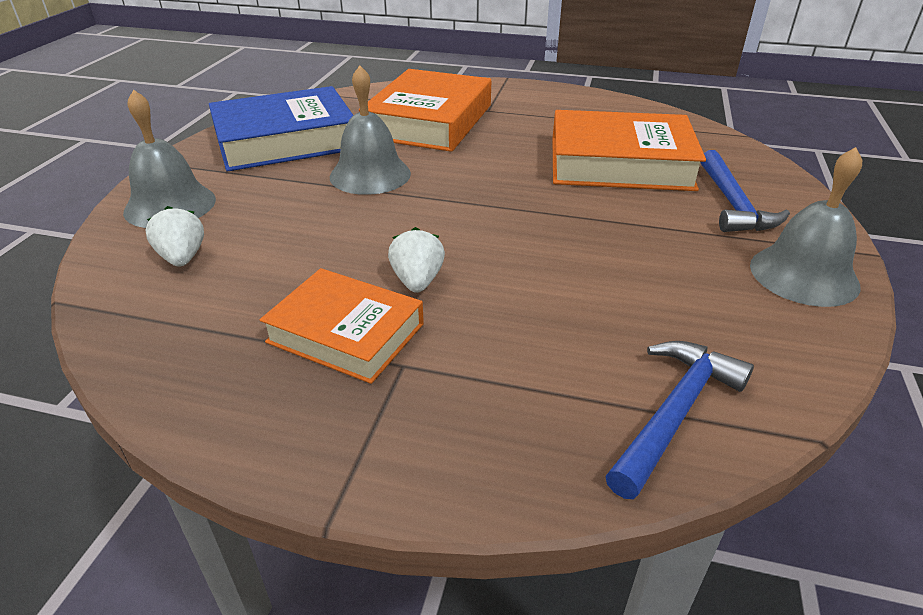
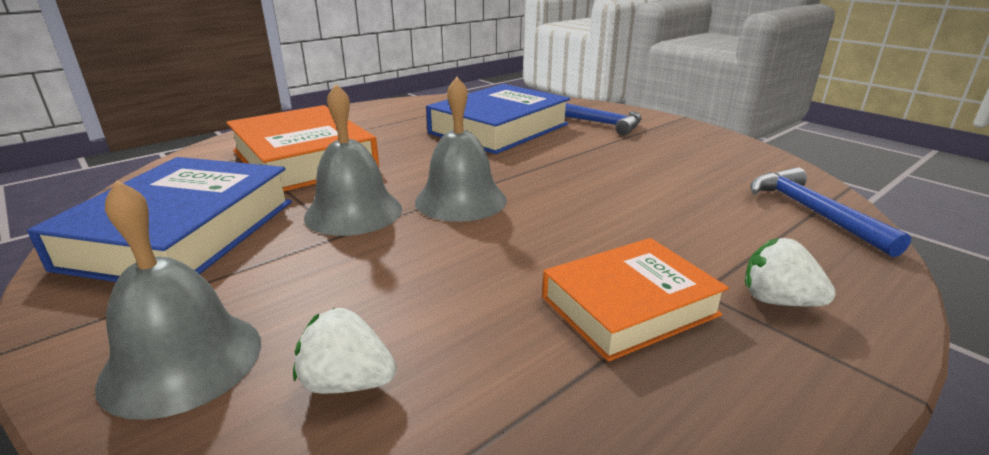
camera: 55 degrees left, 10 degrees down
(417, 281) = (576, 246): white strawberry -> white strawberry (777, 301)
(620, 163) = (499, 128): orange book -> blue book
(804, 275) = (690, 135): grey bell -> grey bell (460, 200)

